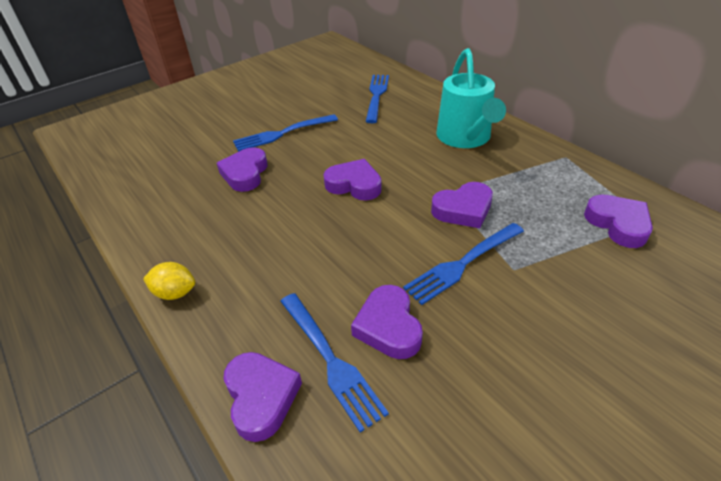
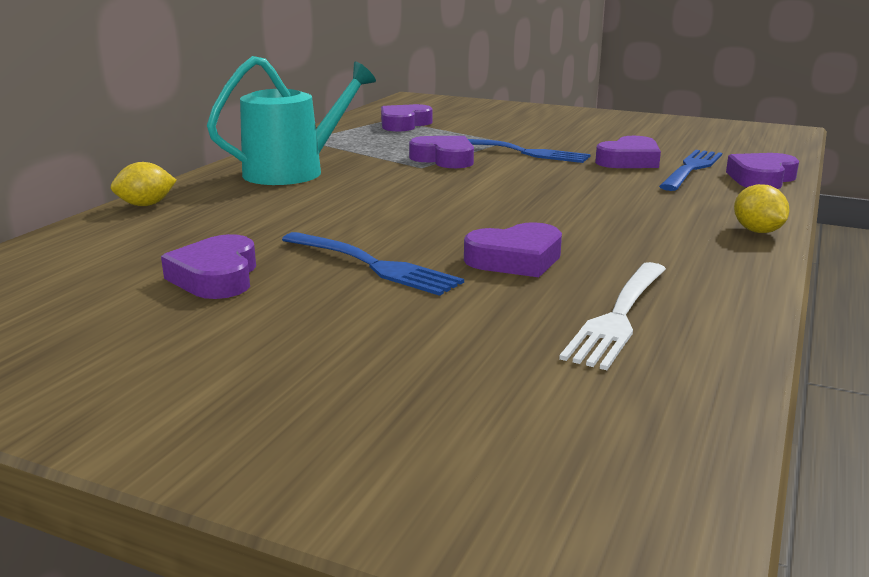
camera: 120 degrees left, 20 degrees down
(161, 179) = (618, 316): none -> white fork
(354, 185) = (458, 200): purple heart -> purple heart (216, 277)
(376, 96) = (183, 229): blue fork -> none
(425, 89) = (146, 205): none -> yellow lemon

